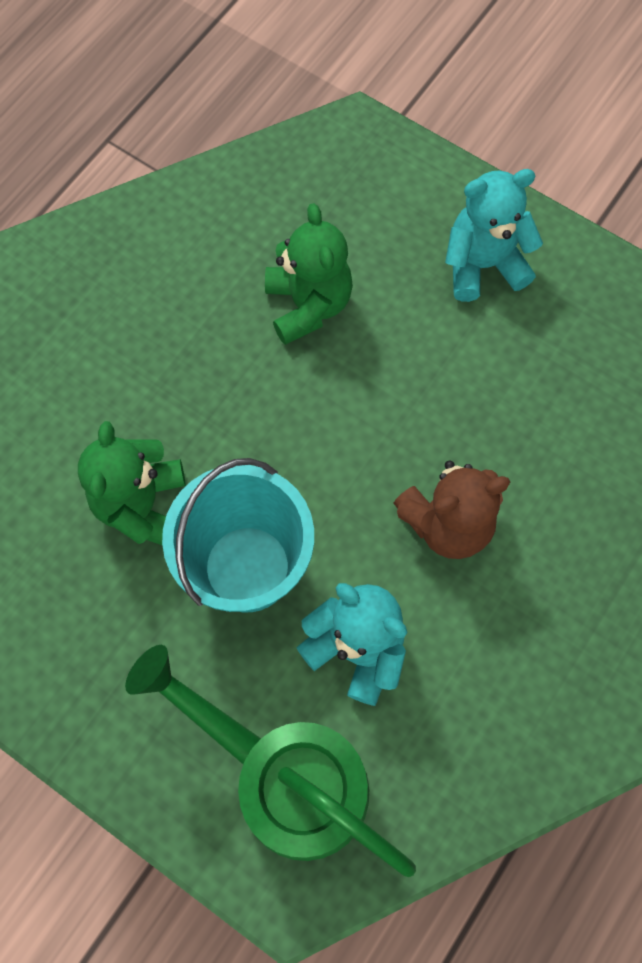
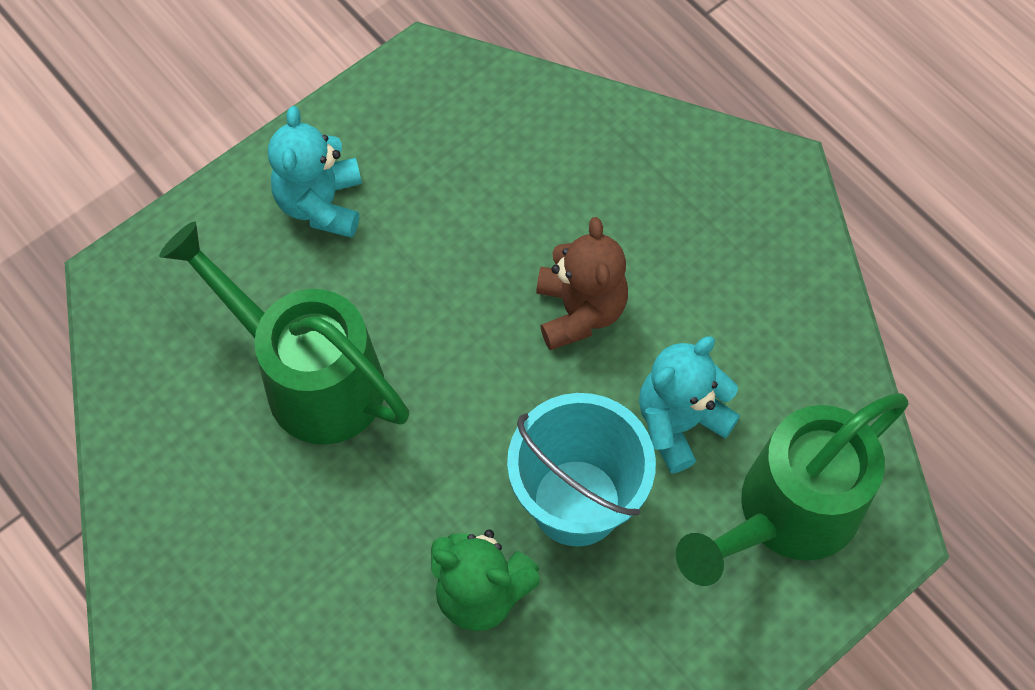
camera: 75 degrees left, 5 degrees down
(308, 305) = (309, 376): green teddy bear -> green watering can

